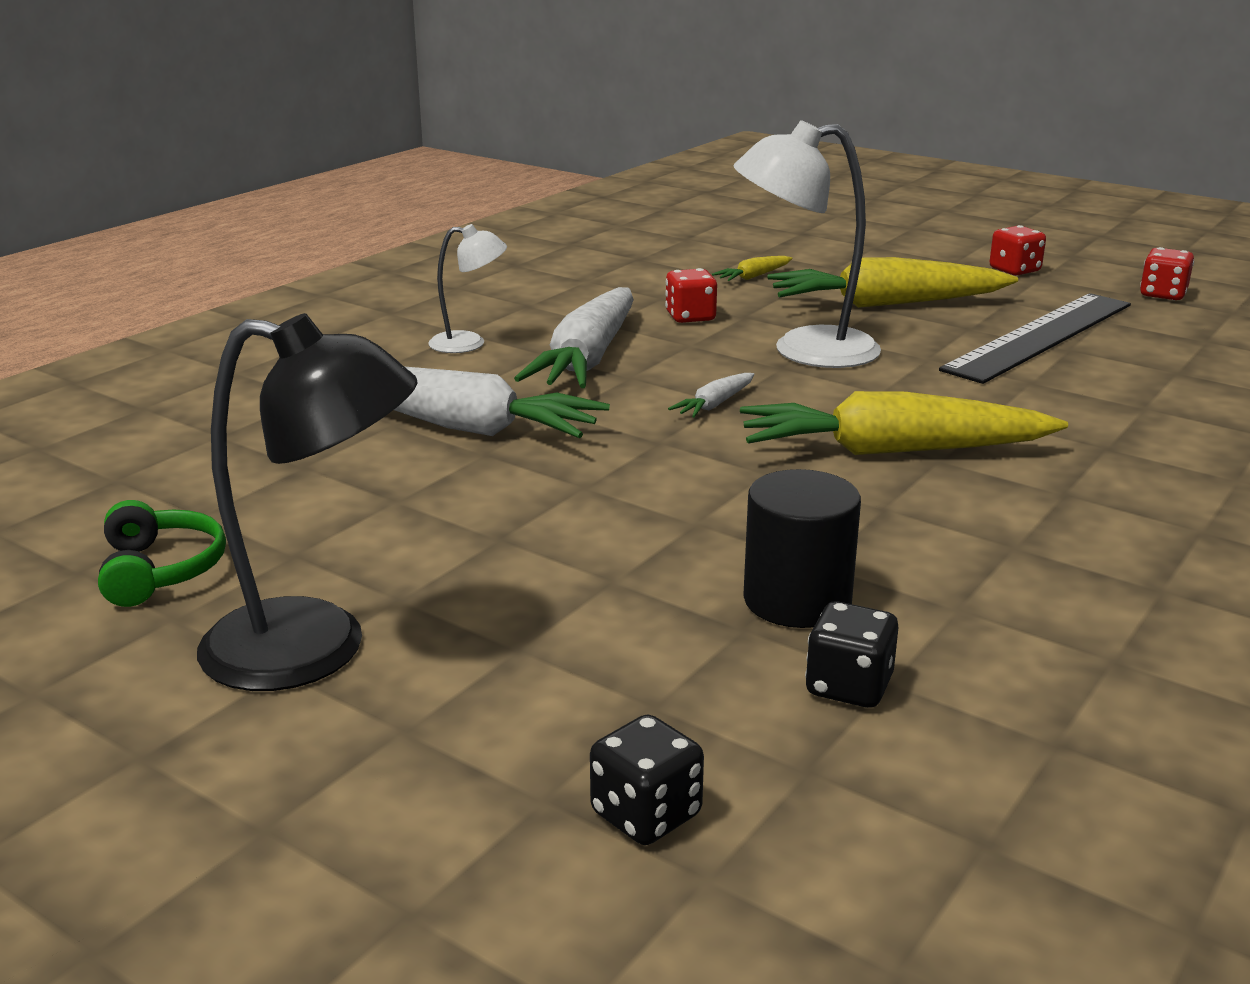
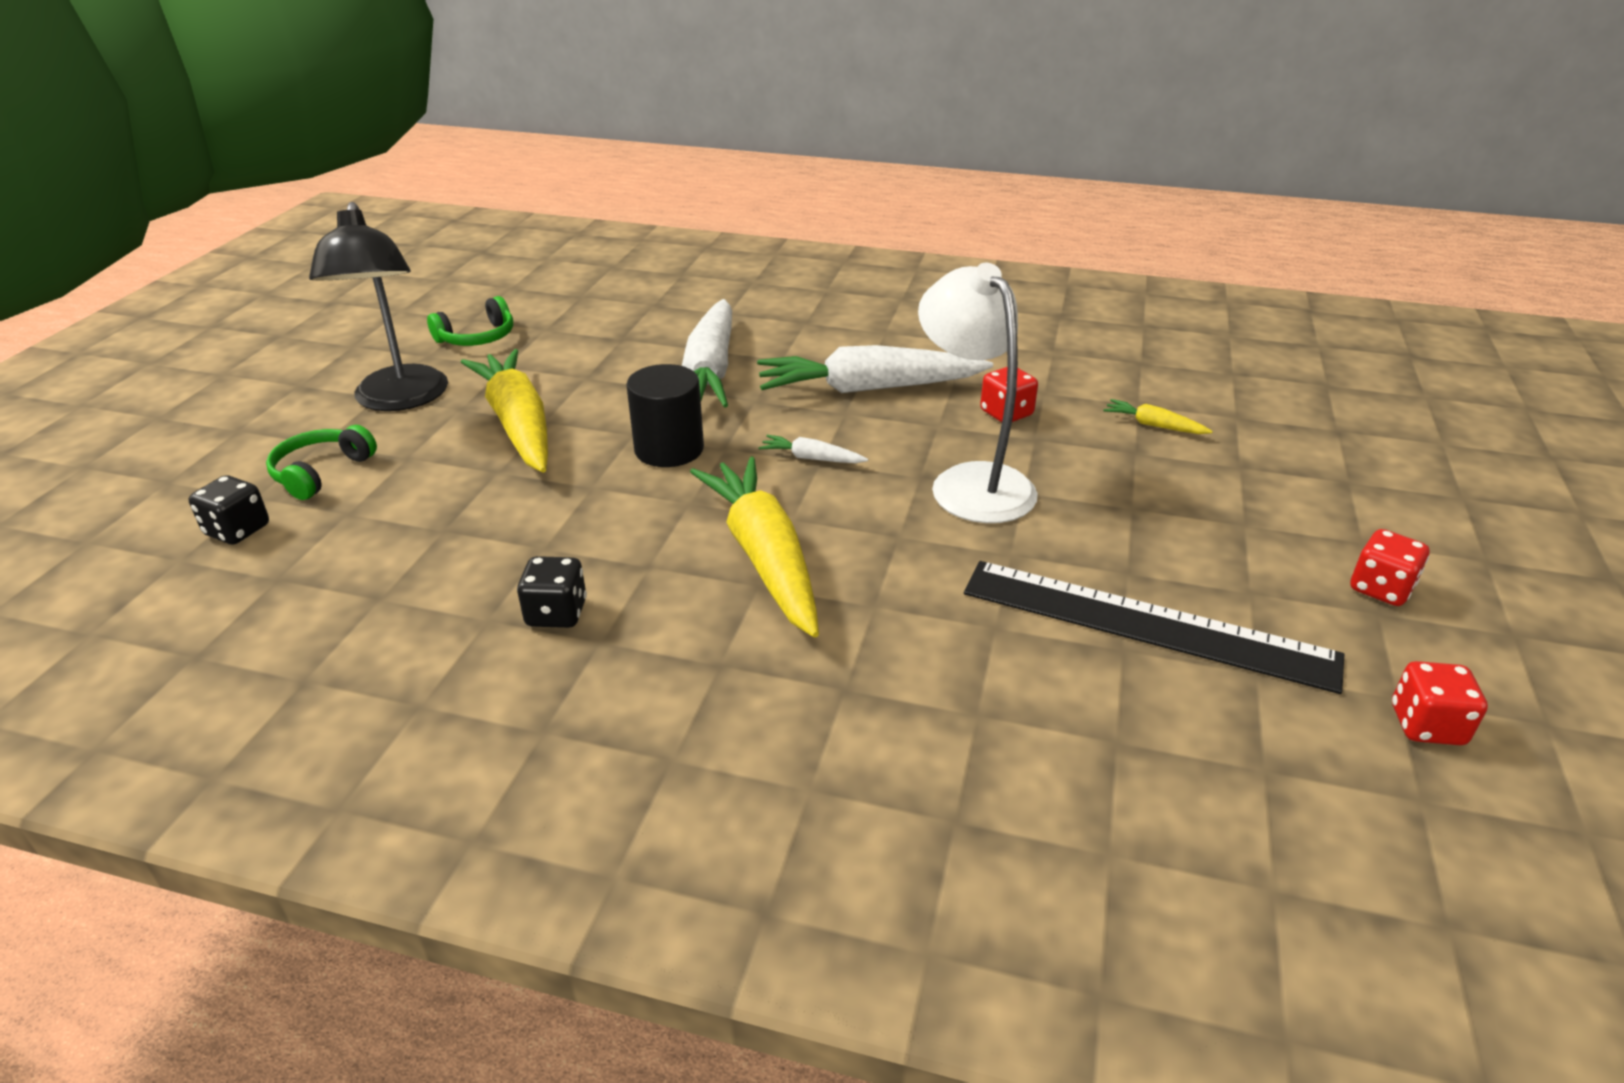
camera: 70 degrees right, 10 degrees up
(469, 343) = (863, 339): white lamp -> none
(509, 729) = (321, 472): none -> green headphones
(797, 600) = (485, 545): black cylinder -> black cylinder (669, 449)
(848, 687) = (372, 582): black dice -> black dice (556, 613)
(885, 304) = (1151, 510): yellow carrot -> yellow carrot (518, 424)

